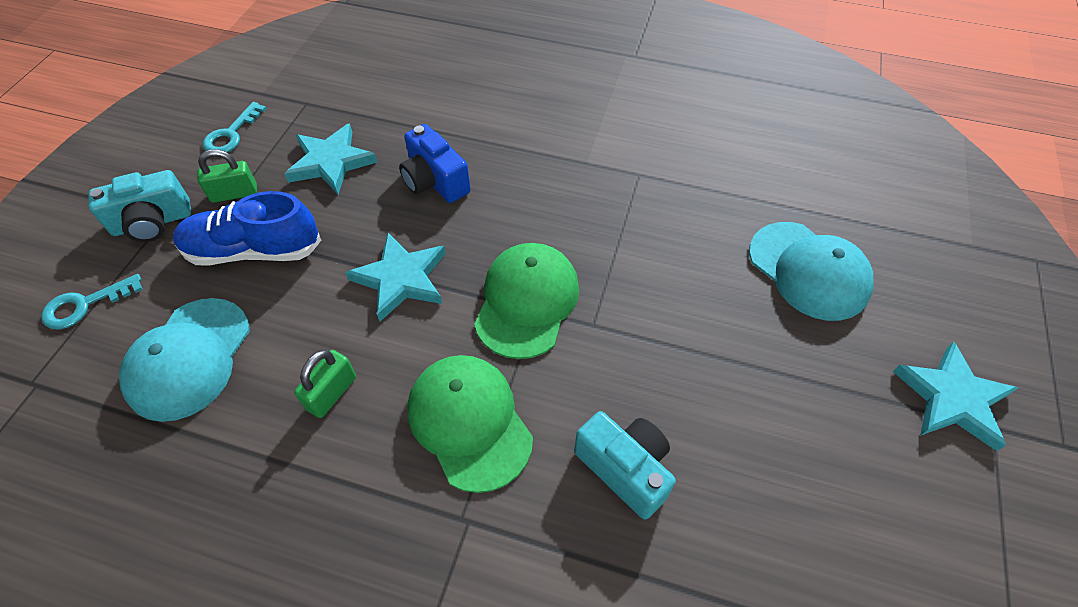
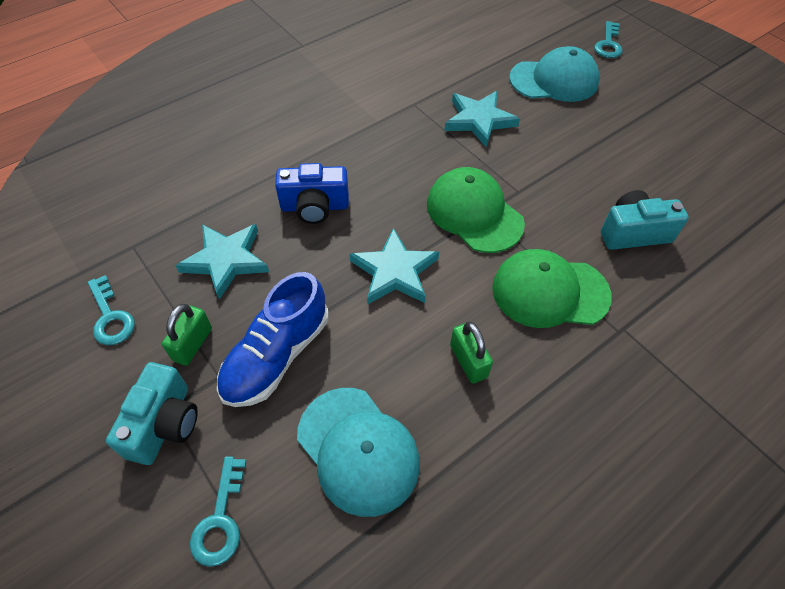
camera: 55 degrees left, 0 degrees up
(944, 293) = (608, 44): none -> turquoise key
(952, 398) = (673, 83): turquoise star -> turquoise star (479, 120)

